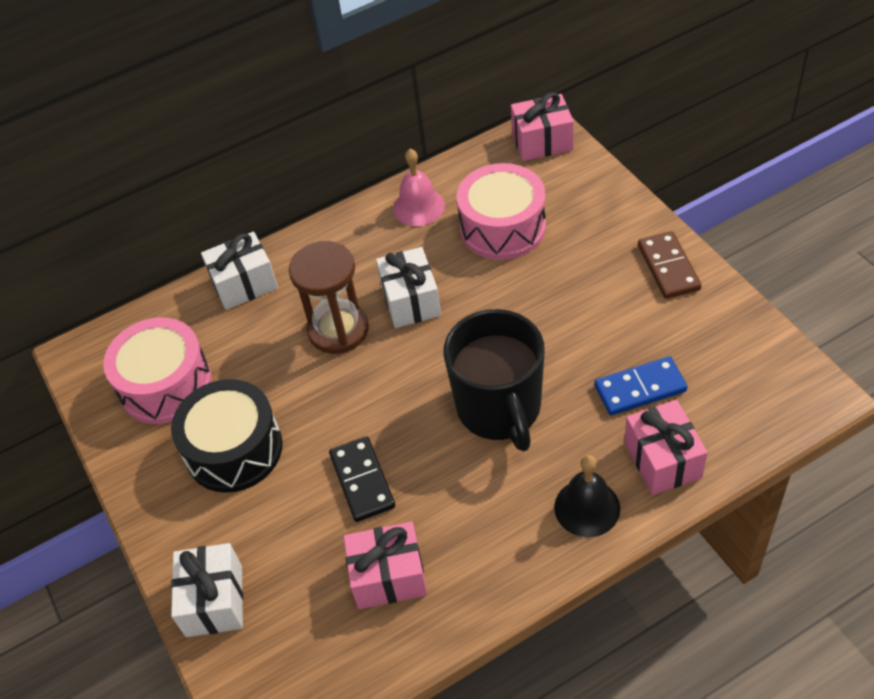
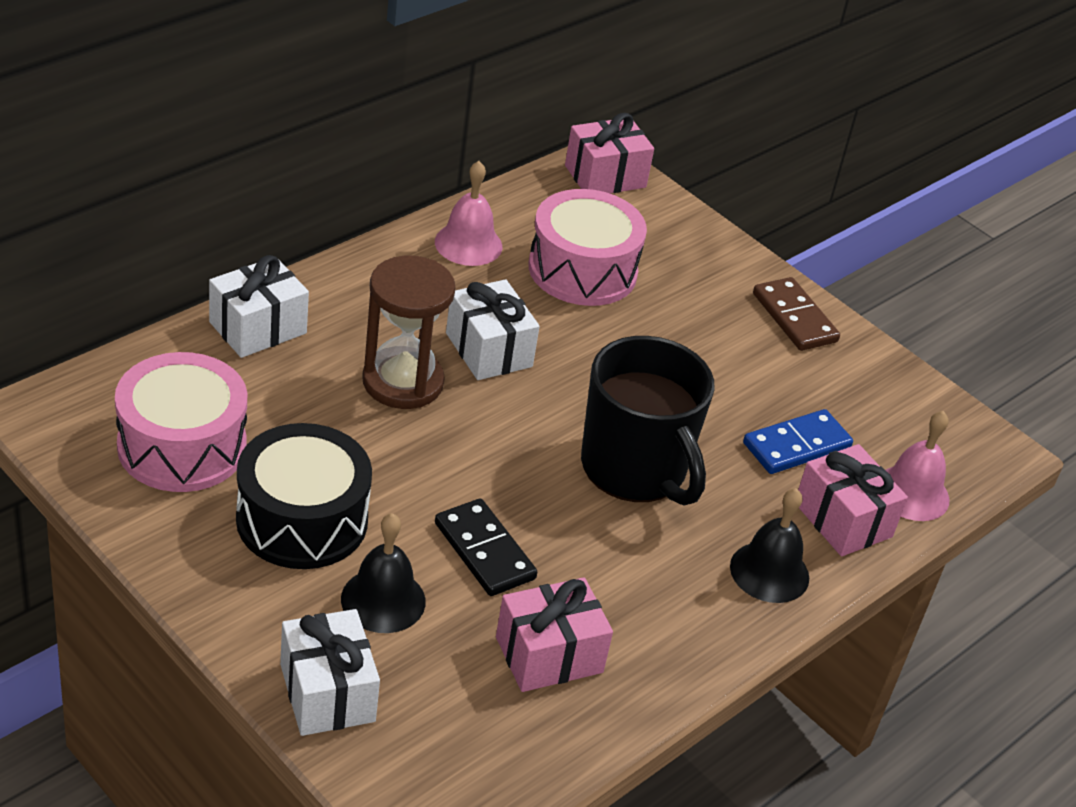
camera: 25 degrees left, 10 degrees down
(275, 521) = (383, 600): none -> black bell
(730, 435) = (912, 493): none -> pink bell

